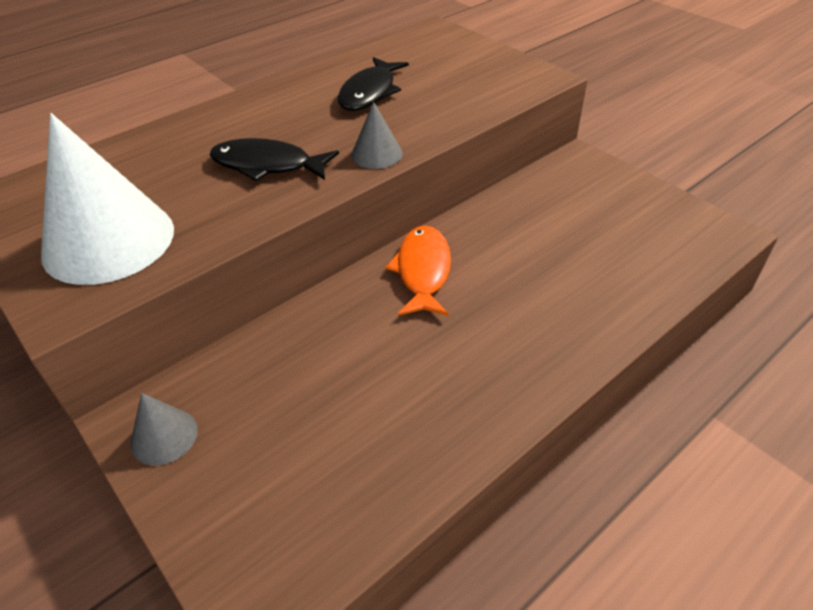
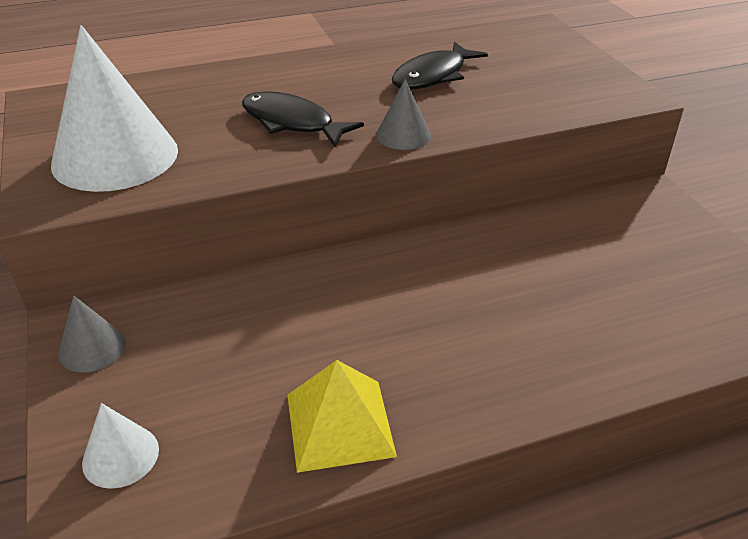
camera: 20 degrees right, 5 degrees down
(253, 529) = (120, 456): none -> white cone
(423, 271) = (414, 267): orange fish -> none
(436, 430) = (340, 424): none -> yellow pyramid

